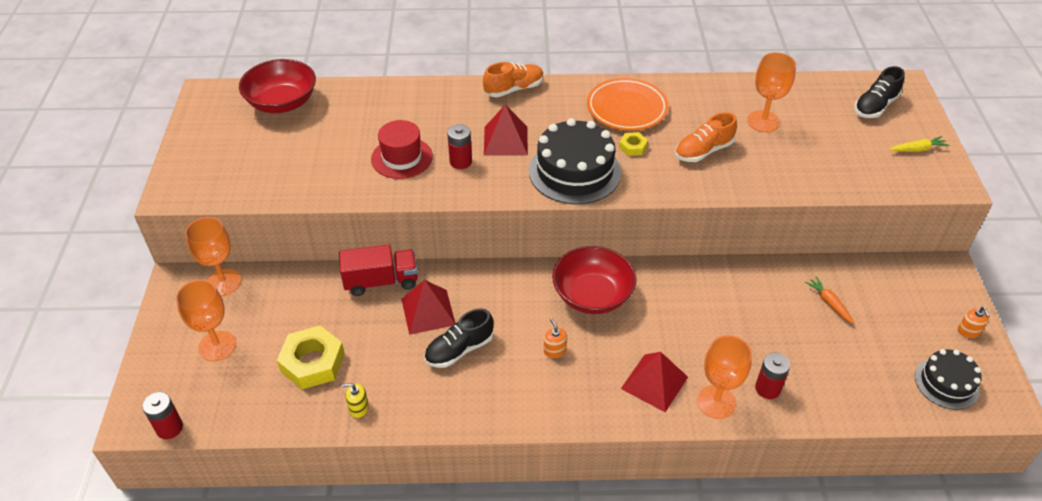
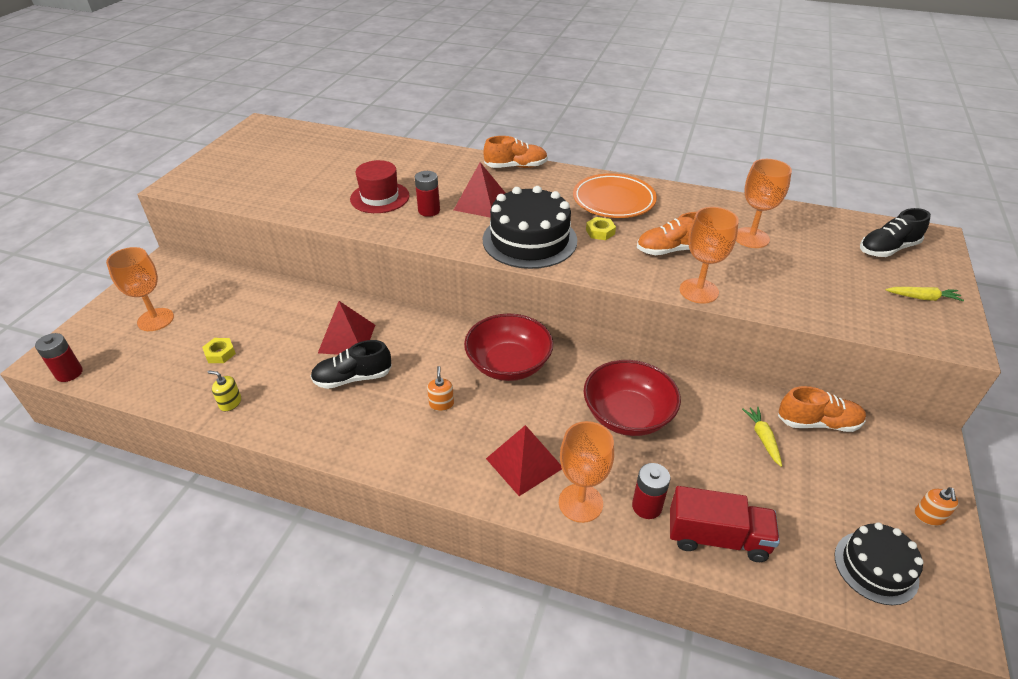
camera: 20 degrees right, 5 degrees down
(223, 283) = (197, 273): orange goblet -> orange goblet (699, 291)
(282, 102) = (313, 141): red bowl -> red bowl (627, 415)
(312, 362) = (220, 353): yellow nut -> yellow nut, size x0.49
(381, 281) = (324, 304): red truck -> red truck (717, 537)
(829, 303) = (762, 438): orange carrot -> yellow carrot
(864, 277) = (818, 423): none -> orange shoe

